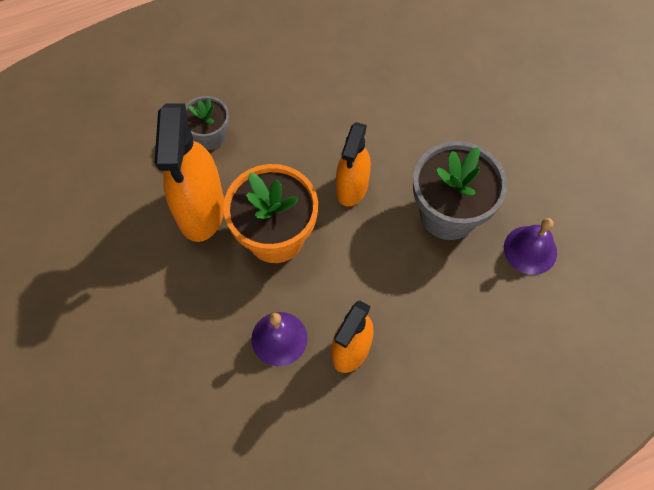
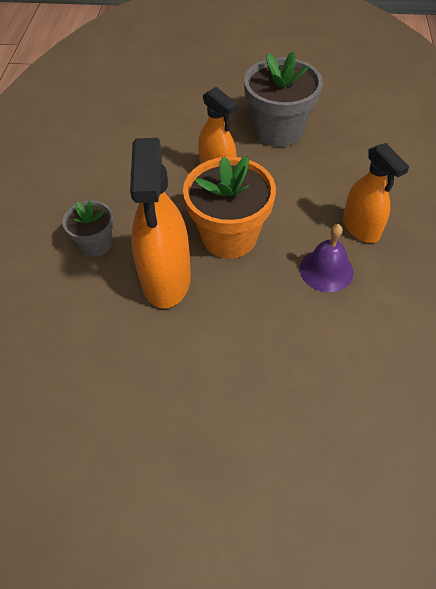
camera: 60 degrees left, 10 degrees down
(201, 210) = (166, 279): orange spray bottle -> orange spray bottle turned 60 degrees clockwise
(530, 250) = (333, 104): purple bell -> none

